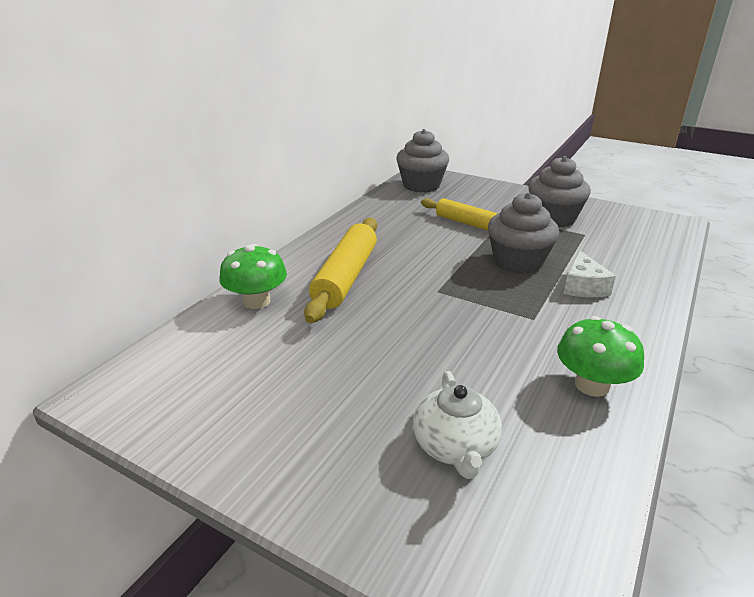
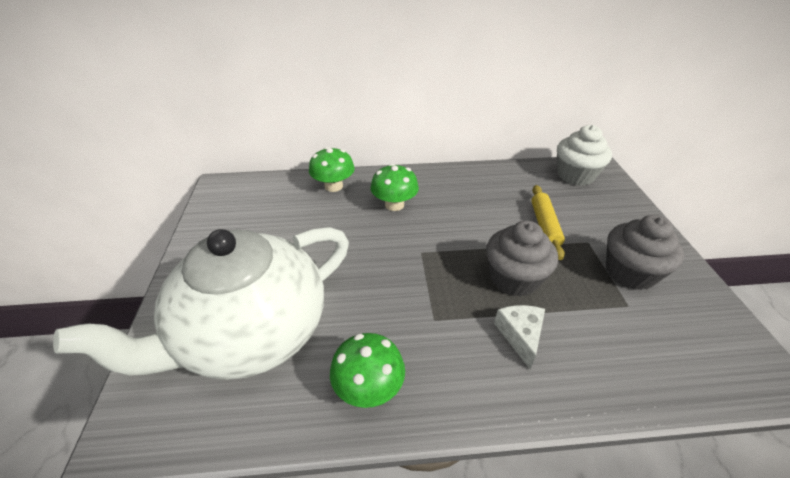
camera: 55 degrees right, 10 degrees up
(346, 277) = (394, 205): yellow rolling pin -> green mushroom
(421, 185) = (575, 175): grey cupcake -> white cupcake
(455, 447) = (250, 332): white teapot -> white teapot, size x2.42
(583, 286) = (520, 335): white cheese -> white cheese turned 120 degrees clockwise

